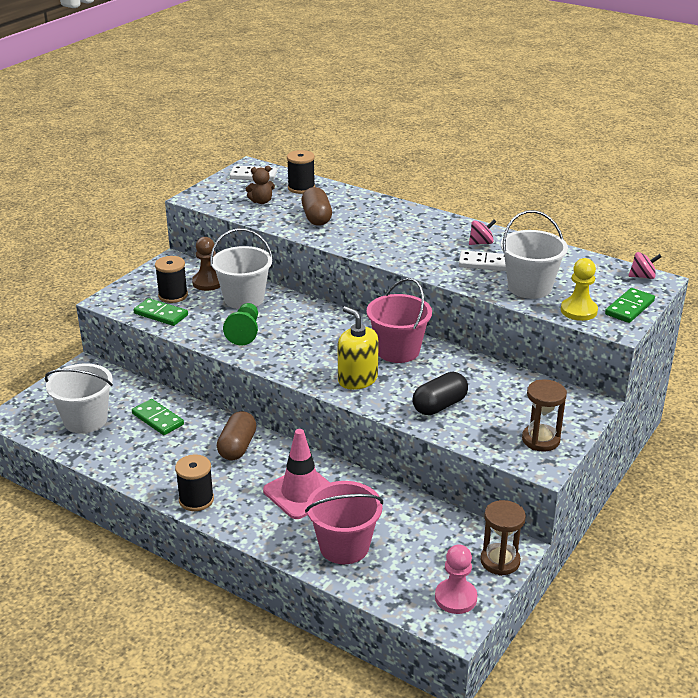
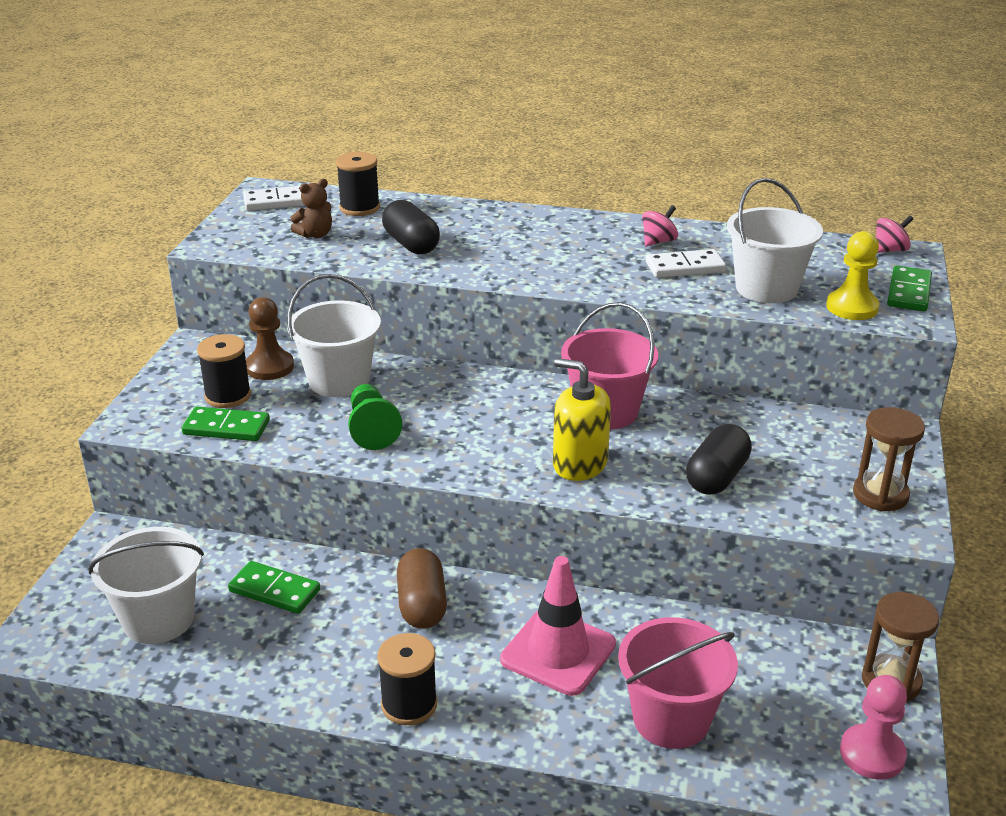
camera: 20 degrees left, 0 degrees up
(316, 218) = (411, 244): brown capsule -> black capsule

